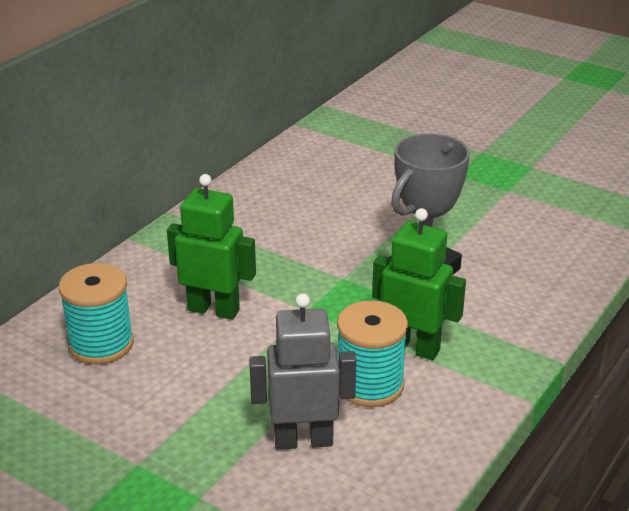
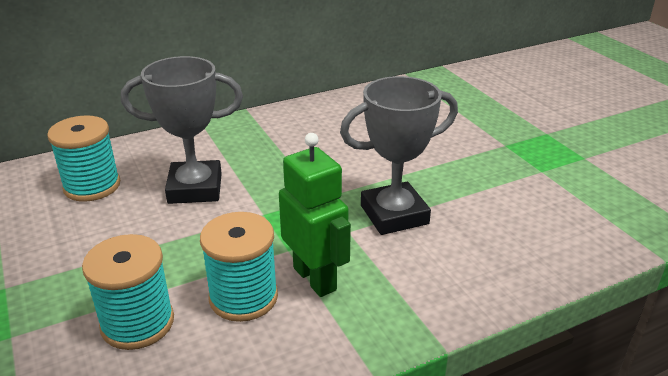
camera: 30 degrees right, 0 degrees up
(214, 310) = (195, 188): green robot -> grey trophy
(303, 440) = (137, 323): grey robot -> turquoise spool

